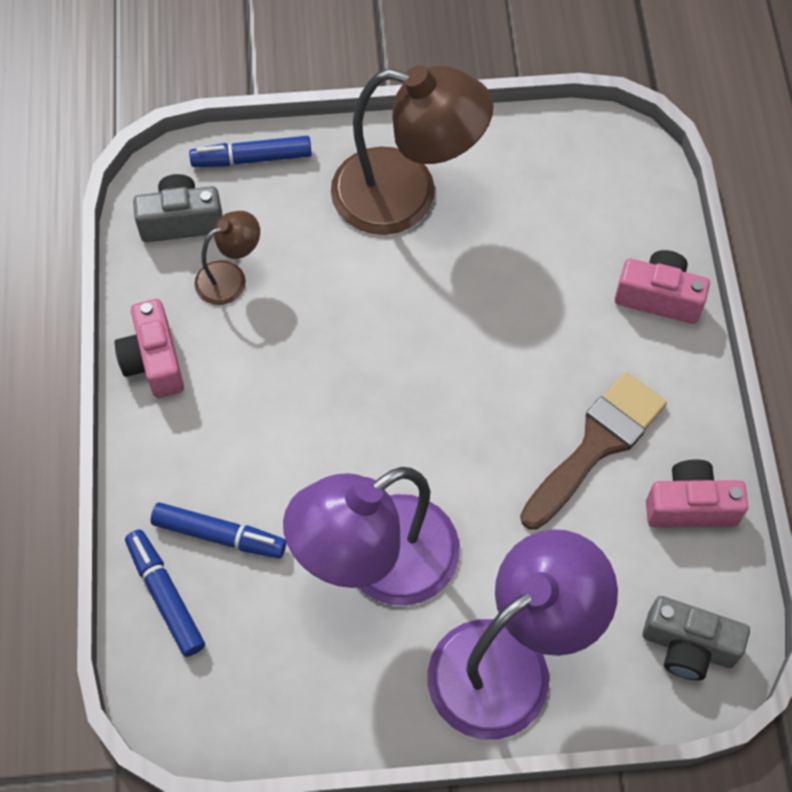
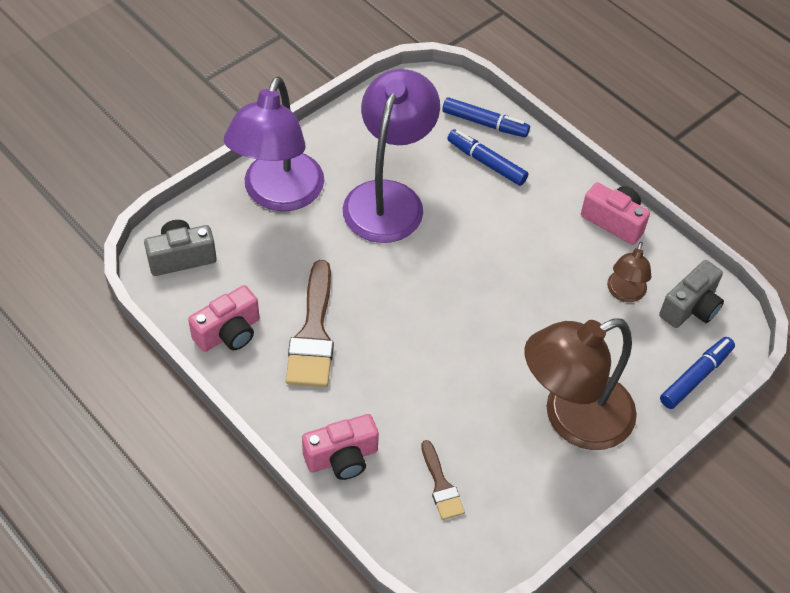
camera: 140 degrees right, 10 degrees down
(218, 535) = (486, 163): blue marker -> blue marker turned 60 degrees clockwise
(582, 215) = (441, 485): none -> brown brush

